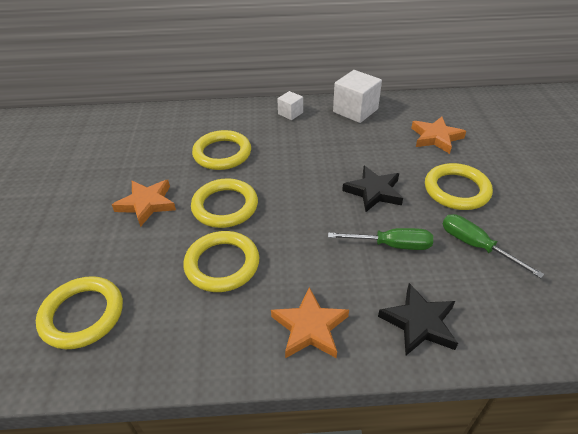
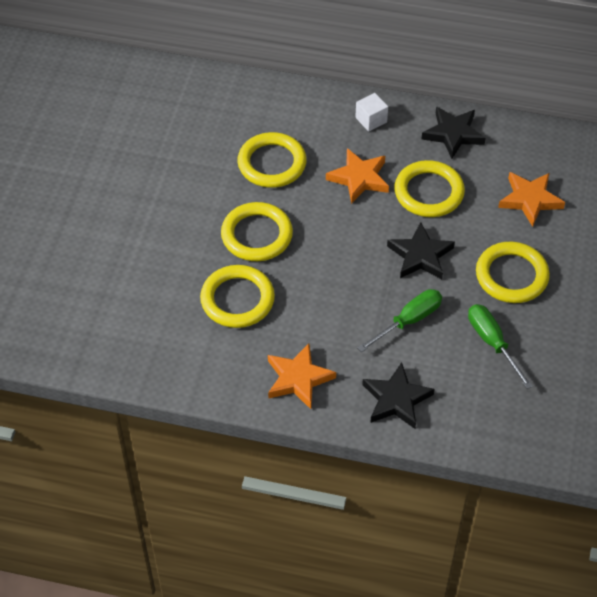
camera: 15 degrees right, 10 degrees up
(82, 315) = (104, 317): yellow ring -> yellow ring (429, 192)
(147, 204) = (177, 212): orange star -> orange star (359, 178)
(355, 110) = (453, 134): white cube -> black star
(391, 245) = (408, 321): green screwdriver -> green screwdriver turned 60 degrees counterclockwise

